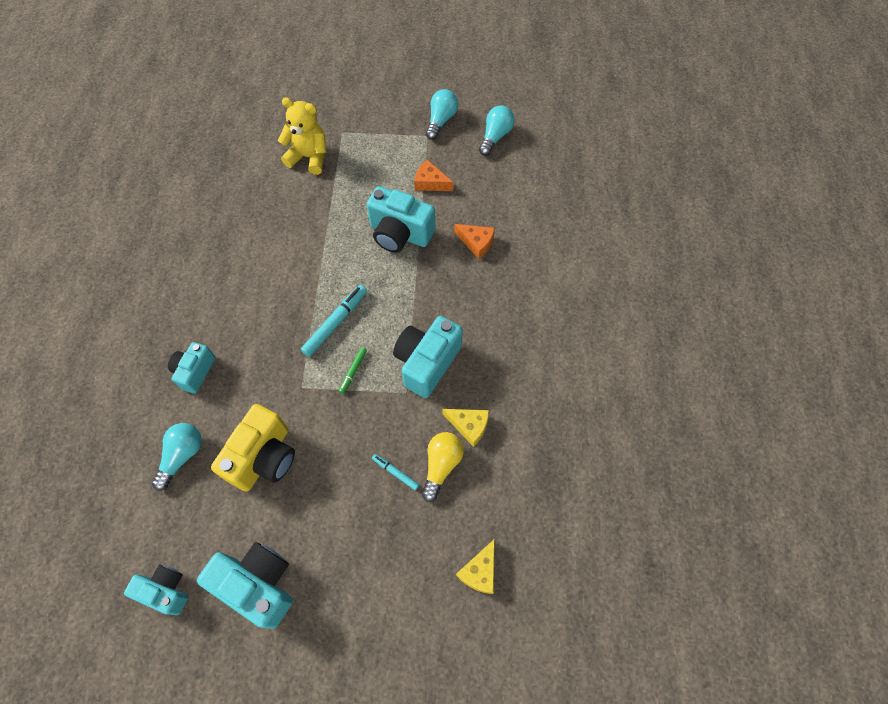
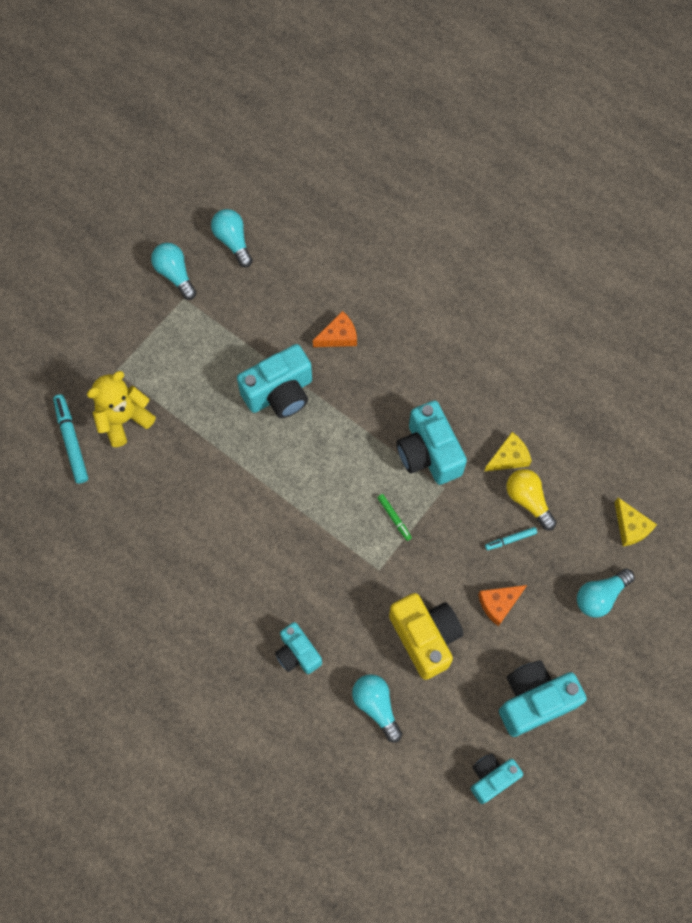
camera: 55 degrees left, 5 degrees up
(335, 323) = (334, 504): turquoise marker -> turquoise marker (71, 441)
(393, 584) = (600, 596): none -> turquoise light bulb
(430, 182) = (242, 331): orange cheese -> orange cheese (499, 604)

